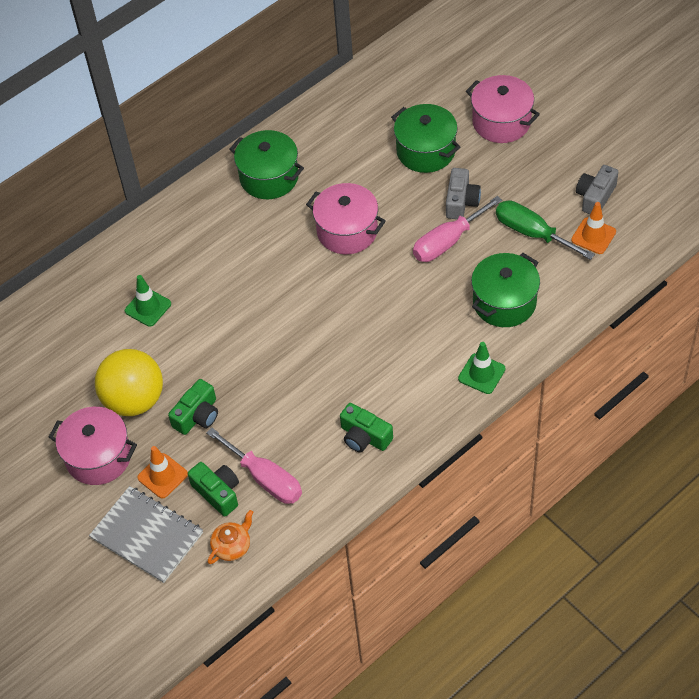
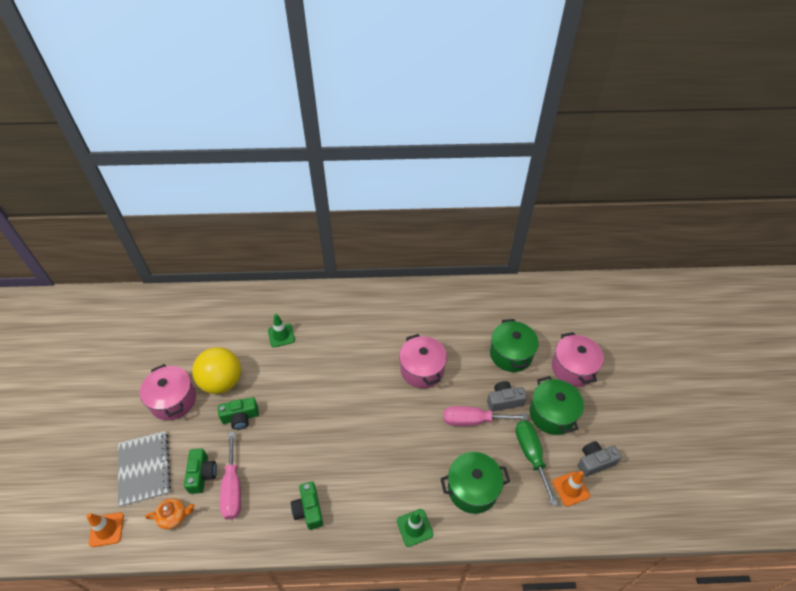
camera: 35 degrees right, 5 degrees down
(162, 476) = (188, 439): orange traffic cone -> orange traffic cone (106, 529)
(269, 177) = (410, 308): green pot -> green pot (552, 414)
(461, 202) = (504, 401): grey camera -> grey camera turned 150 degrees counterclockwise

